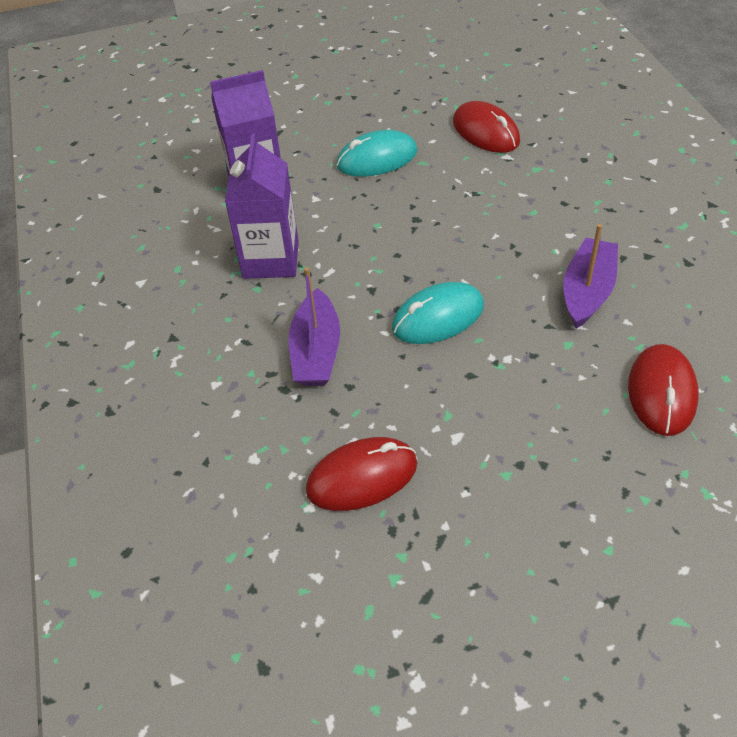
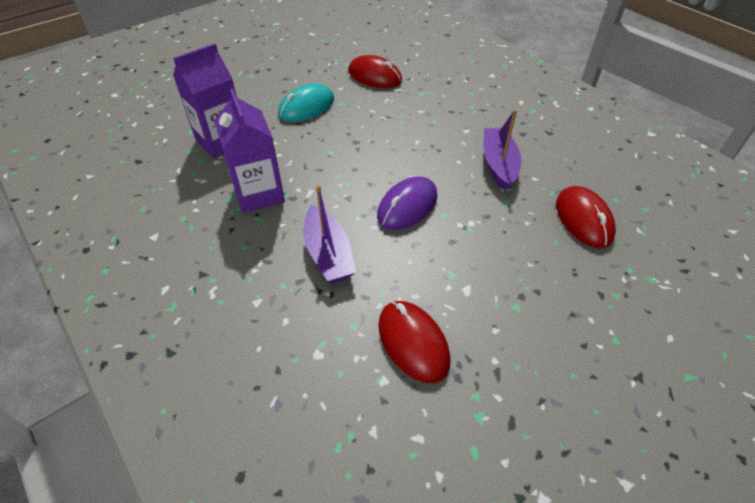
camera: 25 degrees left, 0 degrees up
(362, 477) = (413, 342): red mouse -> red mouse turned 75 degrees counterclockwise
(438, 317) = (407, 206): turquoise mouse -> purple mouse

